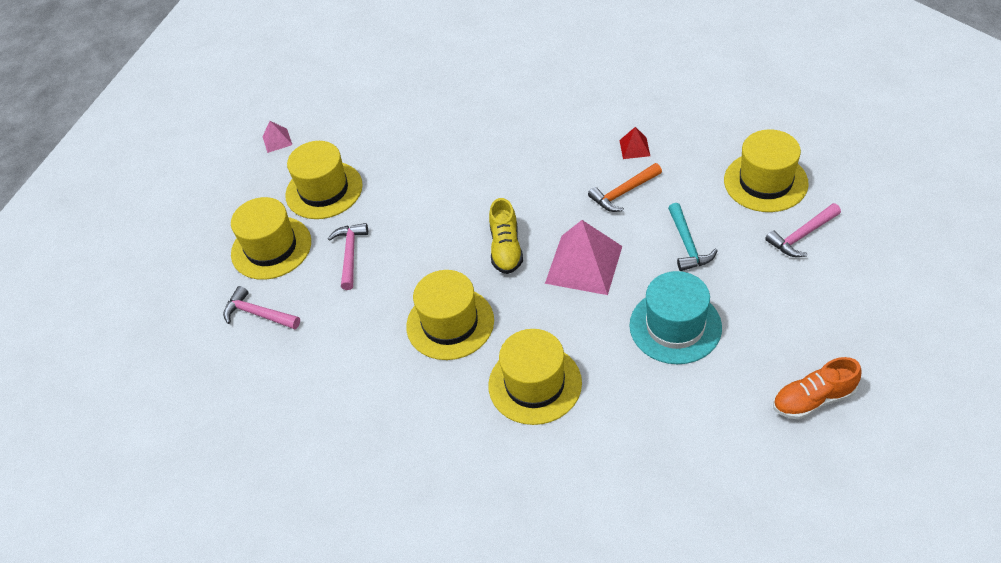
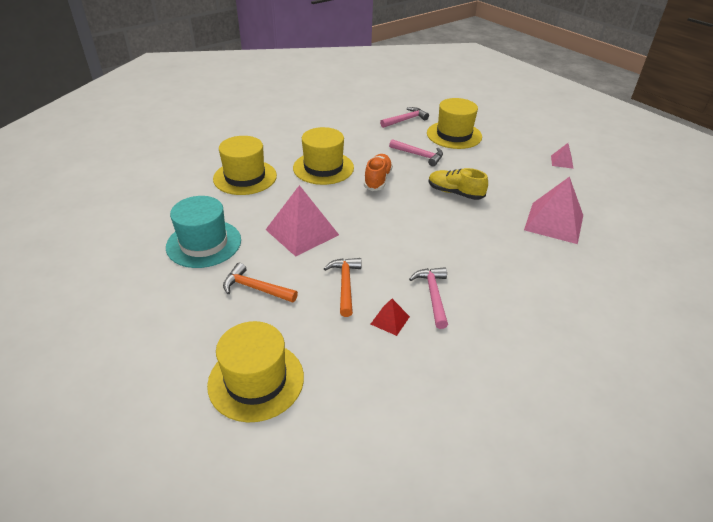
camera: 115 degrees right, 10 degrees down
(324, 190) = (490, 163): yellow hat -> none
(408, 110) = (554, 222): none -> pink pyramid
(506, 248) = (356, 208): yellow shoe -> yellow shoe (455, 193)
(687, 244) = (255, 288): turquoise hammer -> orange hammer
(801, 236) = (177, 359): pink hammer -> pink hammer (433, 295)
(813, 399) = (74, 268): orange shoe -> orange shoe (377, 180)

